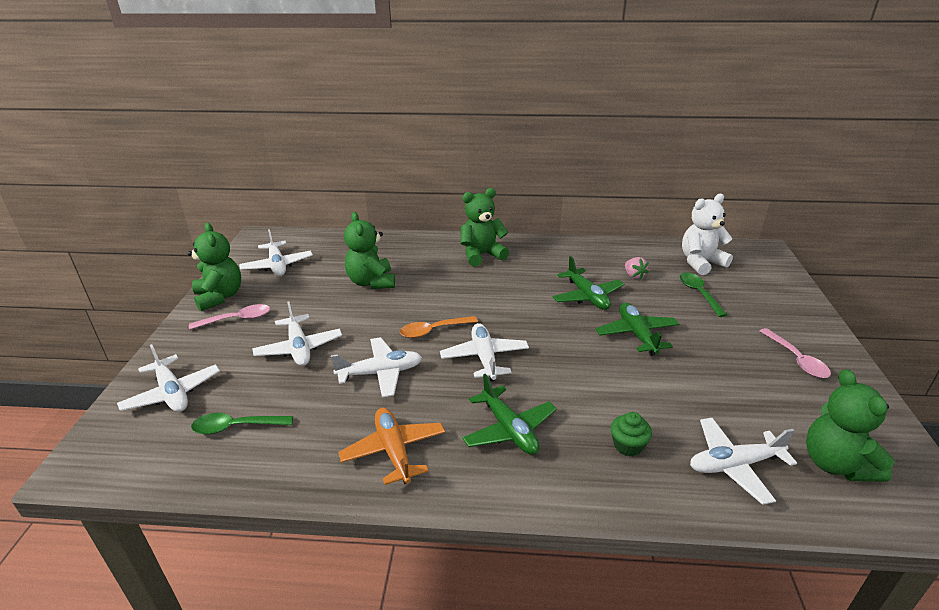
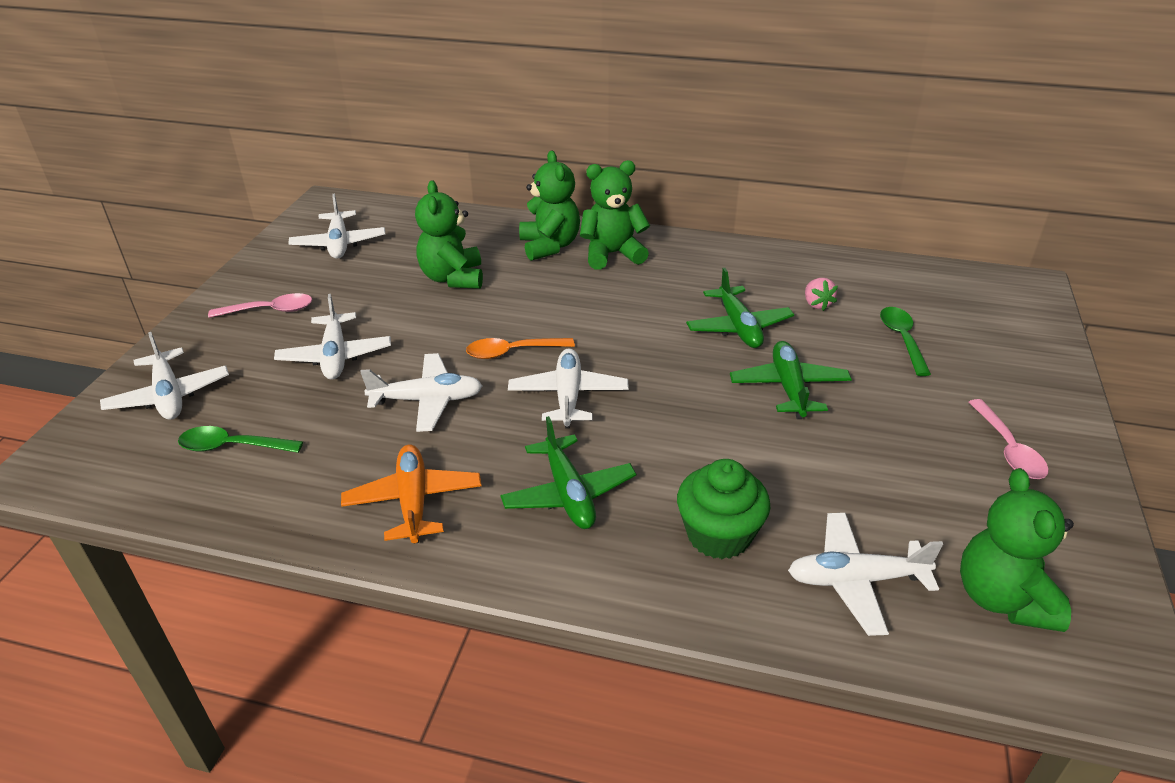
camera: 10 degrees right, 5 degrees up
(220, 297) = (256, 279): green teddy bear -> green teddy bear (550, 246)
(628, 445) = (719, 535): green cupcake -> green cupcake, size x1.66
(701, 263) = (923, 294): white teddy bear -> none

